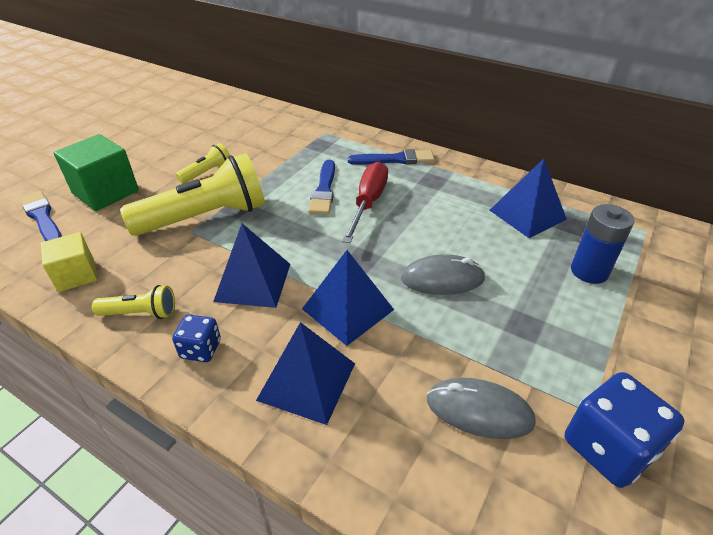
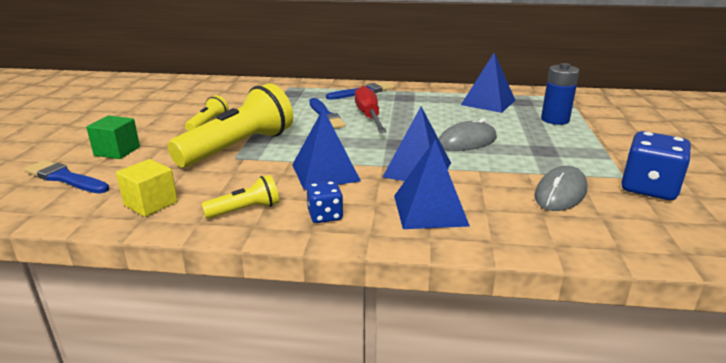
camera: 25 degrees left, 15 degrees down
(105, 192) = (117, 151): green cube -> green cube, size x0.64
(479, 410) = (560, 193): grey mouse -> grey mouse turned 45 degrees counterclockwise

